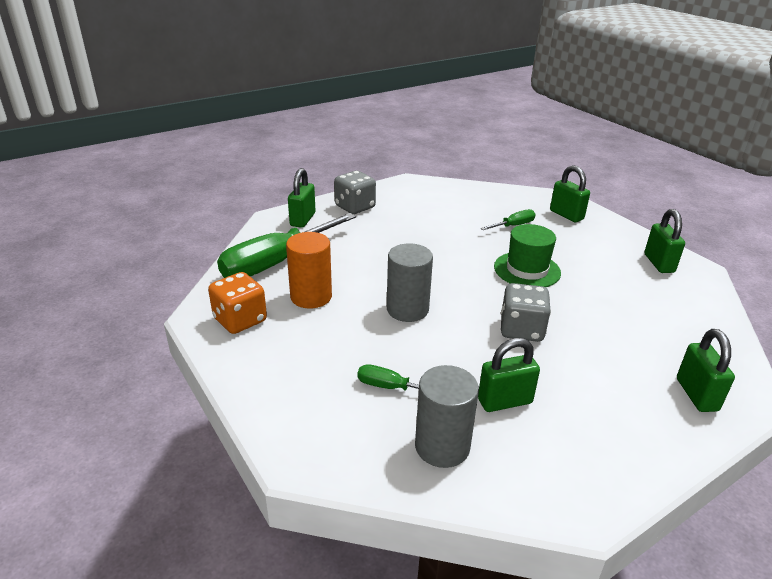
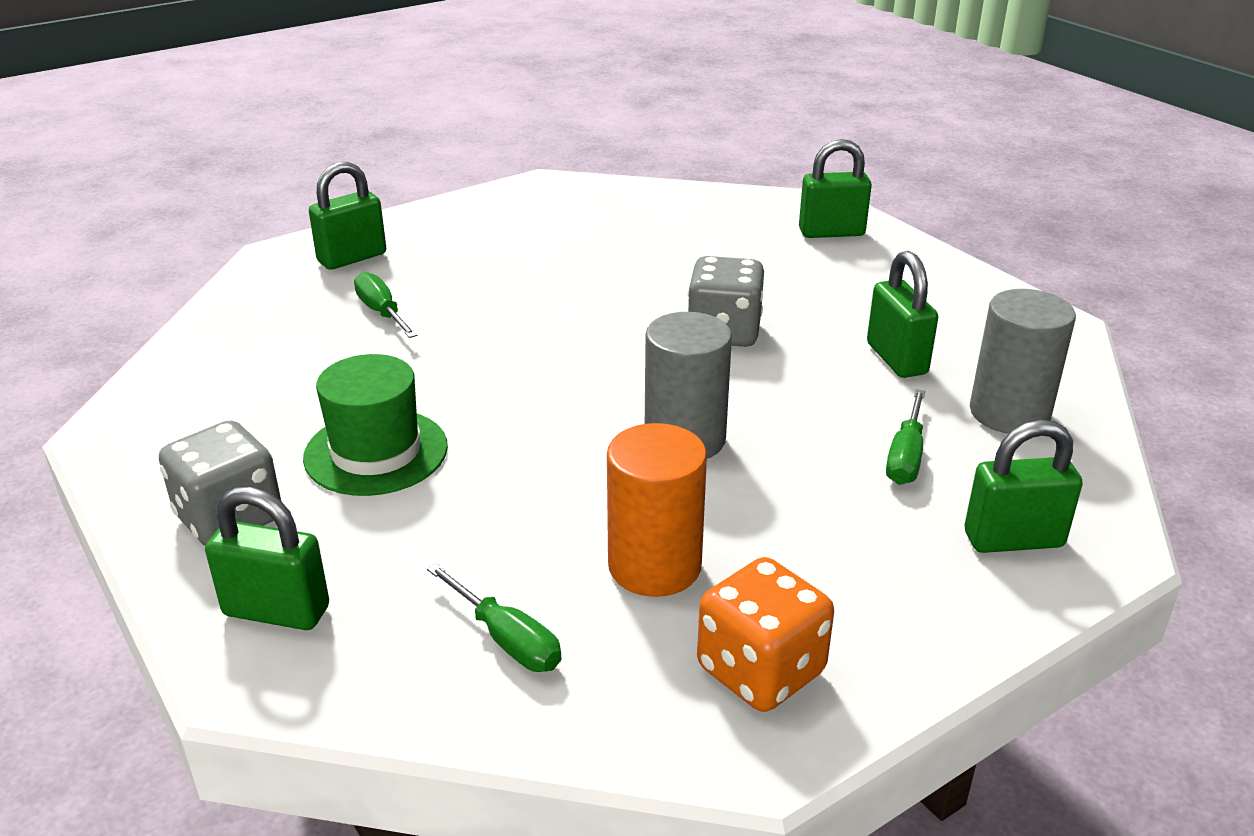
camera: 90 degrees left, 0 degrees up
(275, 263) = (507, 640): green screwdriver -> green screwdriver, size x0.45
(527, 270) = (546, 313): green hat -> green hat (376, 452)
(659, 263) = (529, 207): green padlock -> green padlock (1013, 539)

